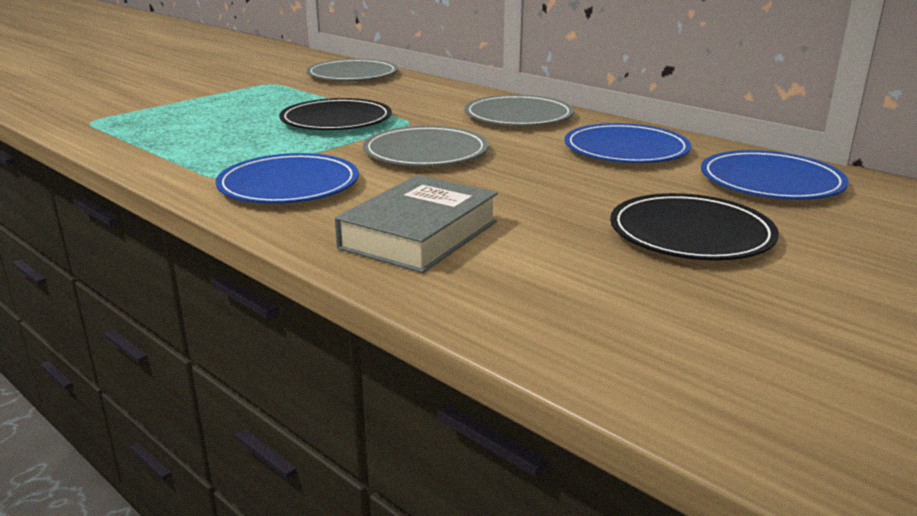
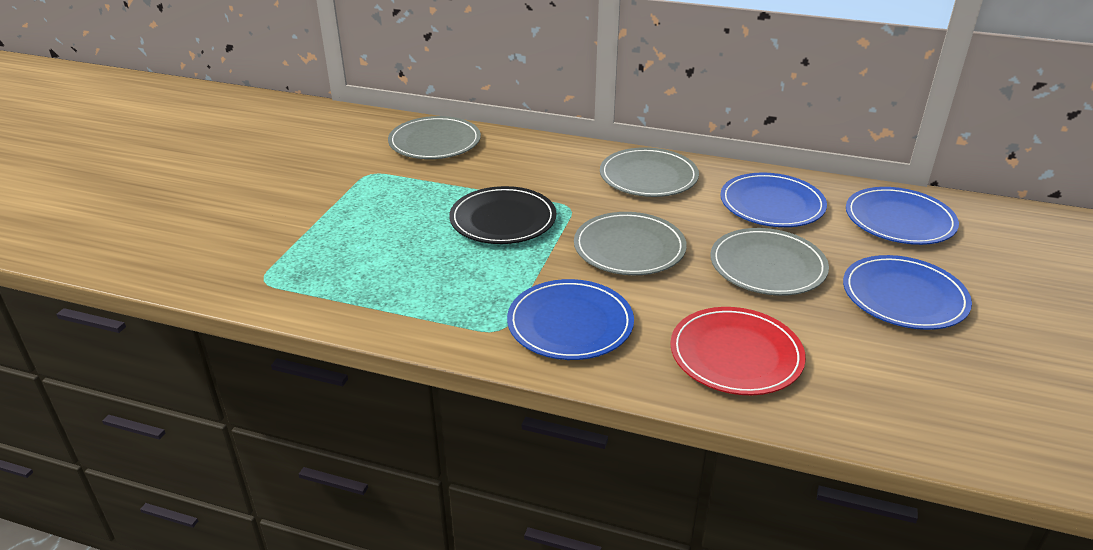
camera: 25 degrees left, 10 degrees up
(419, 234) = (736, 355): grey book -> red plate
(554, 186) = (767, 266): none -> grey plate
(691, 233) = (904, 296): black plate -> blue plate

